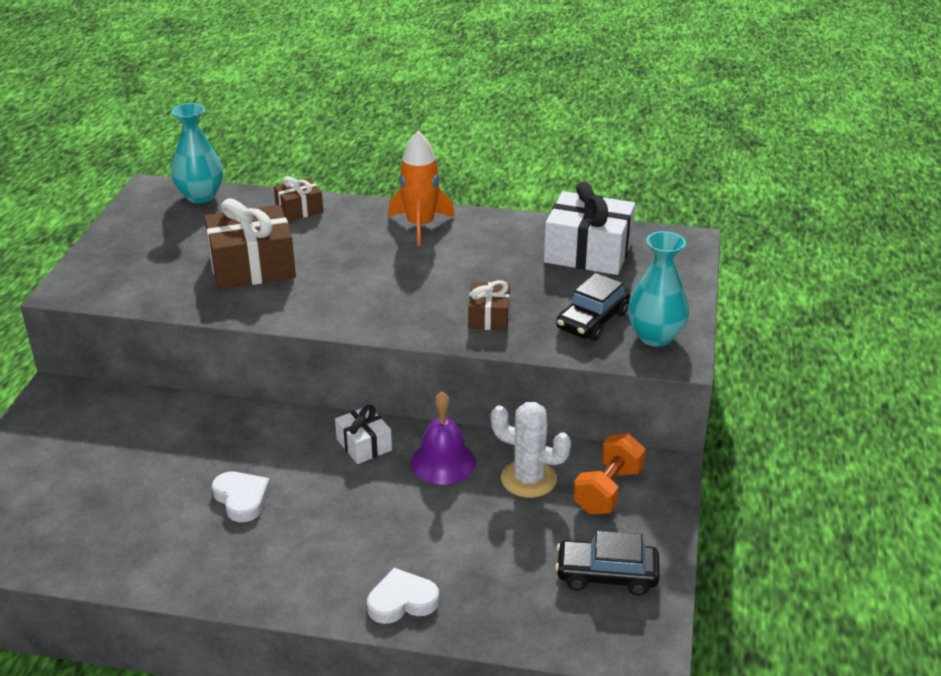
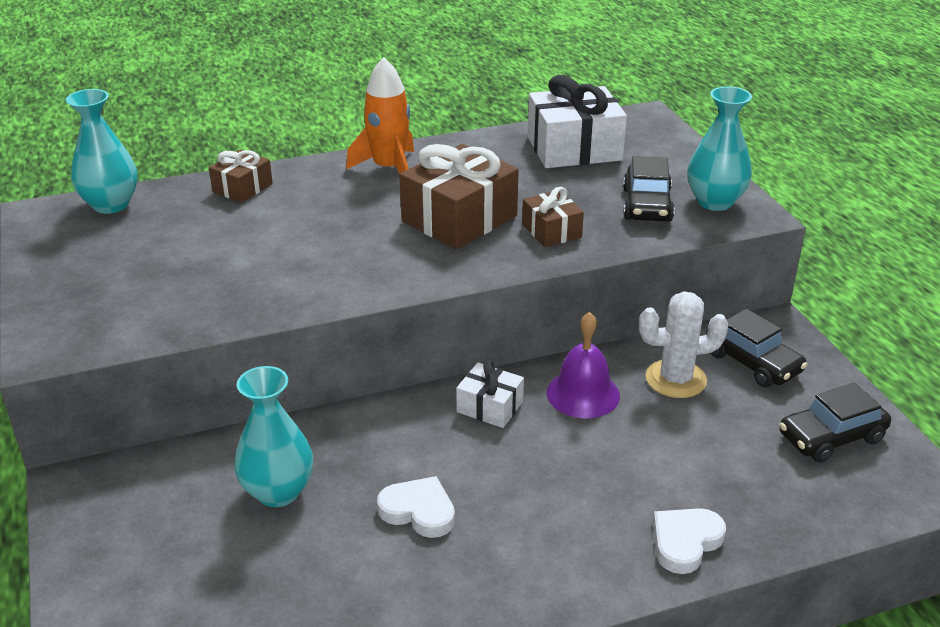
camera: 30 degrees left, 0 degrees up
(166, 447) = (278, 491): none -> turquoise vase
(252, 266) = (252, 257): brown gift -> brown gift (459, 219)
(608, 490) = (752, 362): orange dumbbell -> black car

